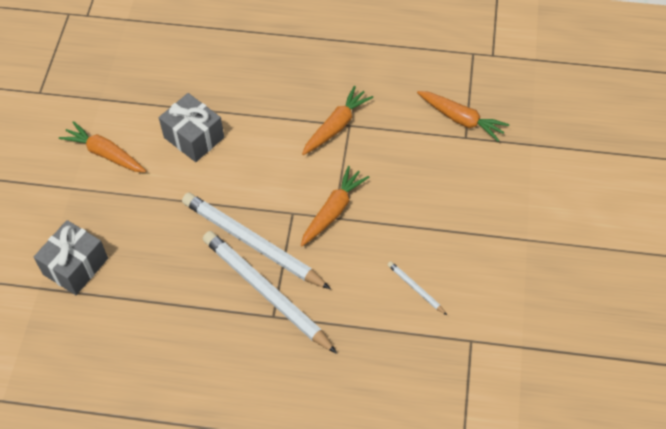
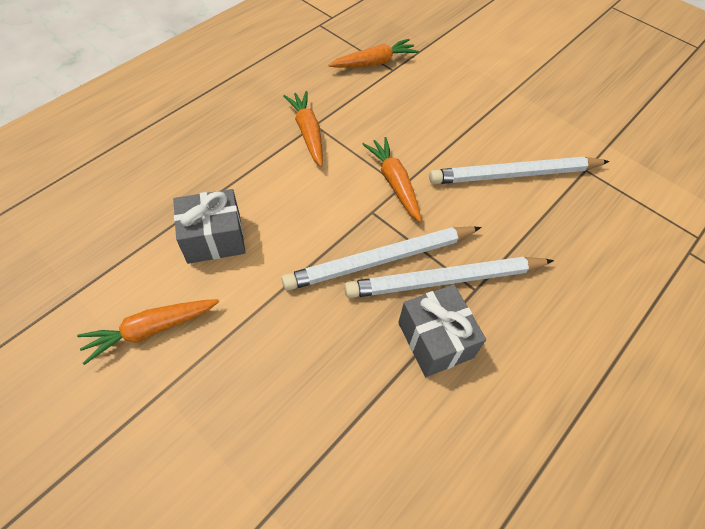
camera: 60 degrees left, 0 degrees up
(75, 266) = (275, 449): grey gift -> grey gift (435, 340)
(415, 288) = (514, 174): white pencil -> white pencil, size x2.33

